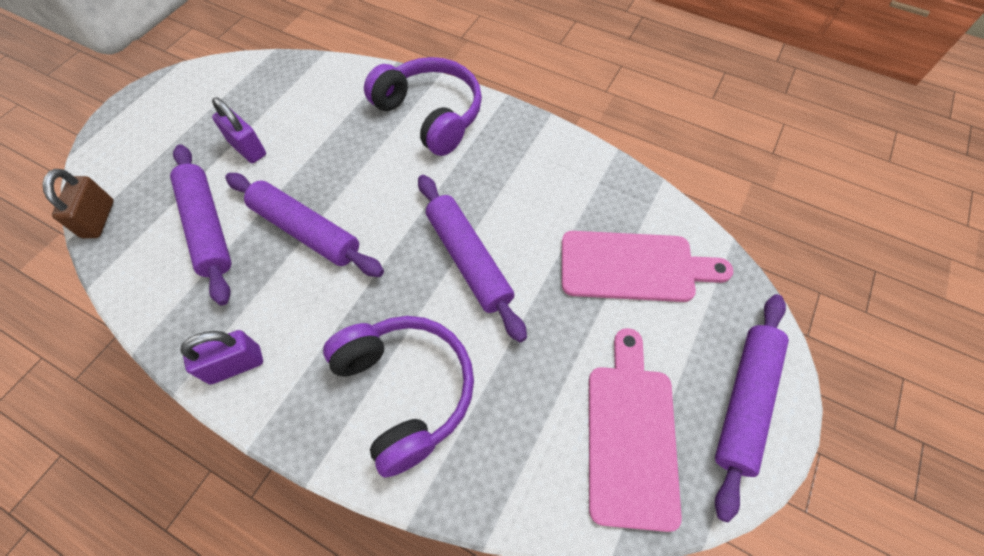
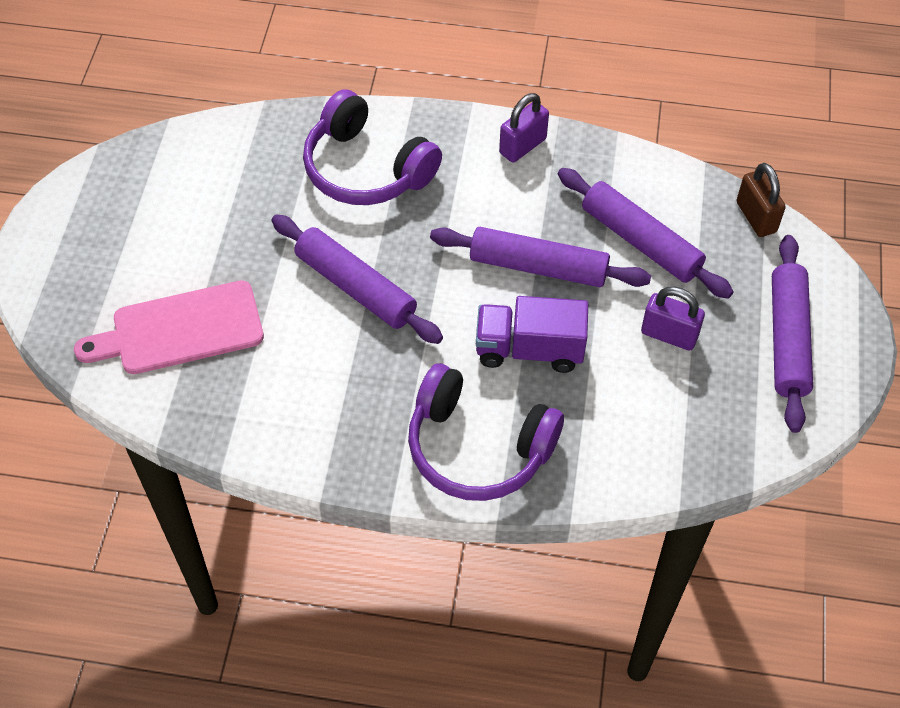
camera: 160 degrees right, 5 degrees down
(356, 167) = (529, 349): none -> purple truck
(630, 435) = (164, 191): pink cutting board -> none
(744, 402) = (64, 241): purple rolling pin -> purple rolling pin (787, 339)

